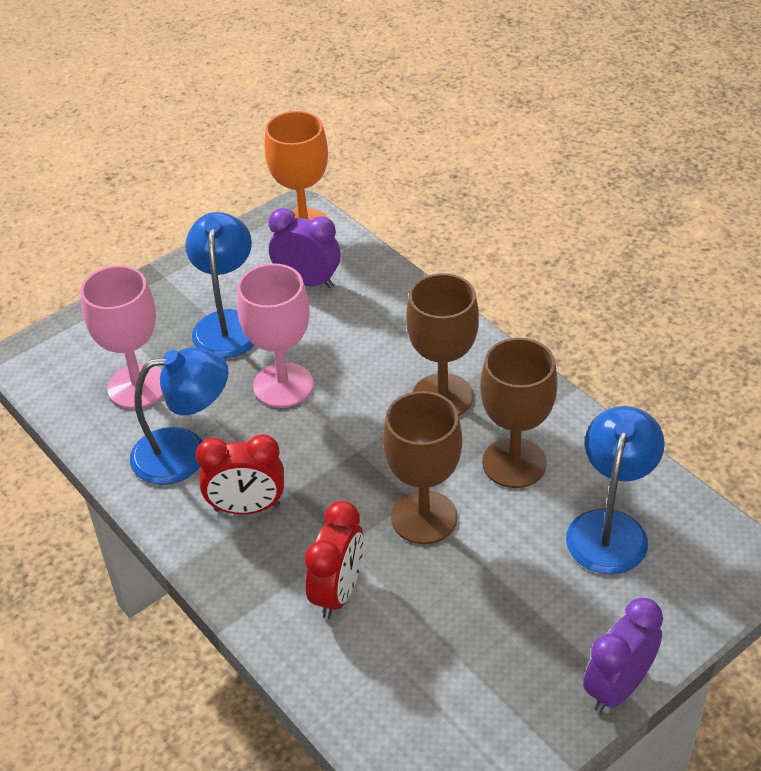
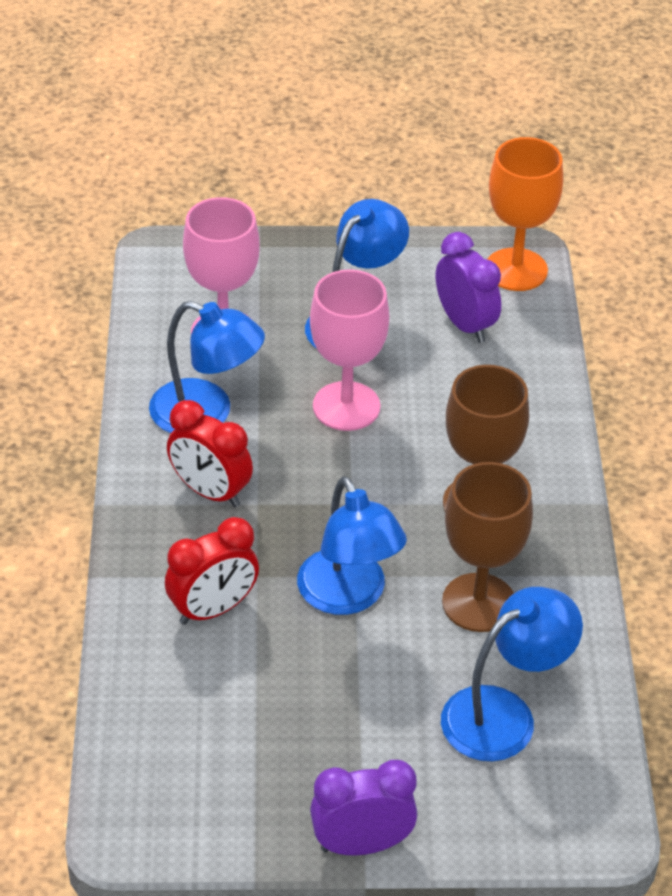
camera: 35 degrees right, 0 degrees up
(424, 517) = (348, 596): brown goblet -> blue lamp

